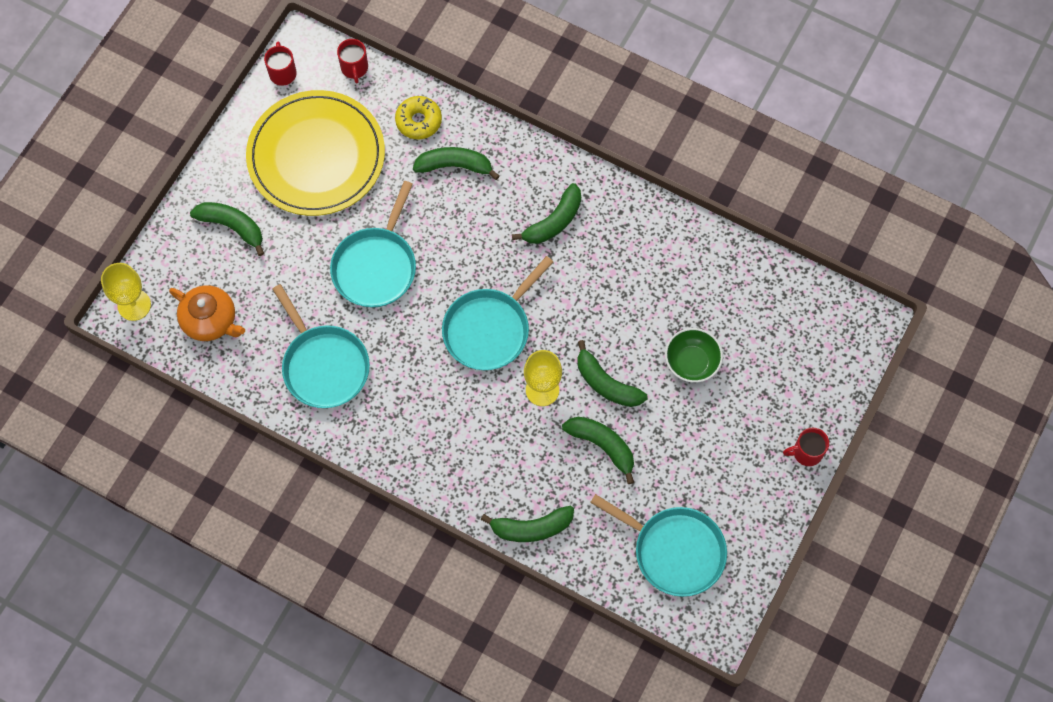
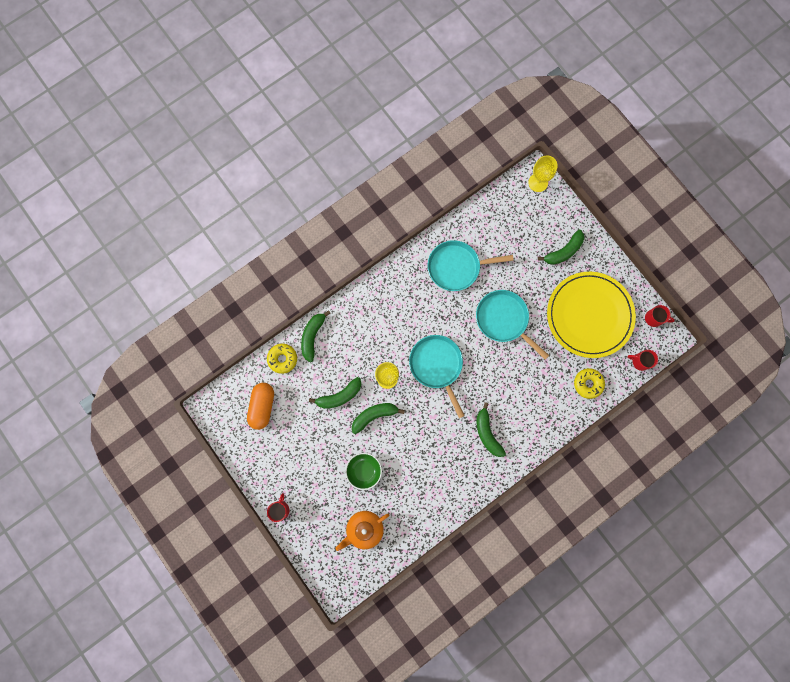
camera: 115 degrees right, 10 degrees up
(210, 320) = (511, 218): orange teapot -> orange teapot (364, 529)
(455, 166) = (549, 392): green banana -> none
(588, 556) = (282, 359): none -> yellow donut
(675, 551) = (262, 406): turquoise pan -> orange capsule

